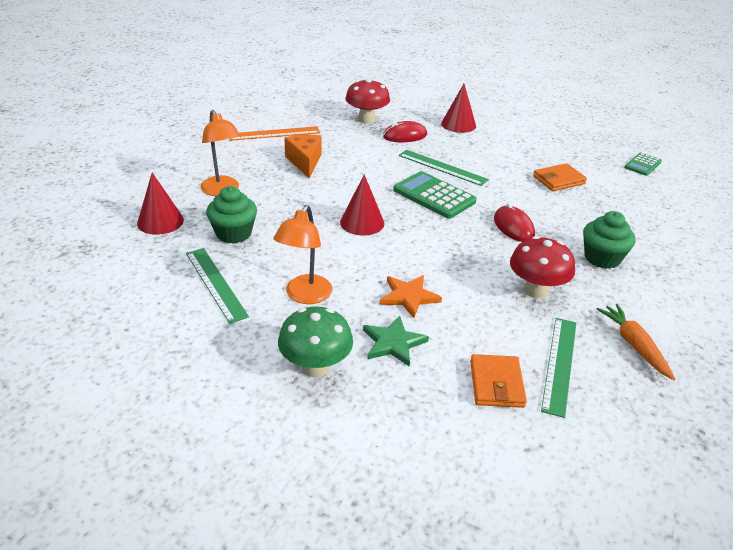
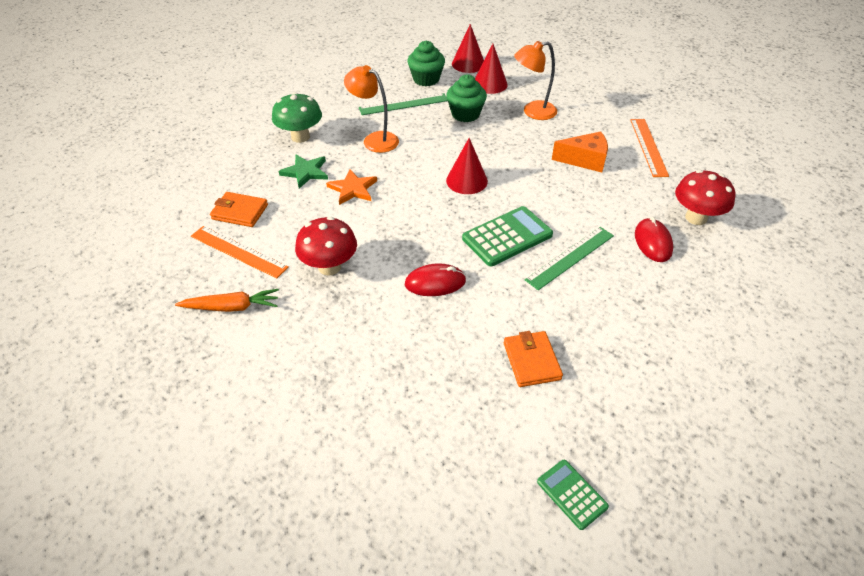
camera: 105 degrees right, 10 degrees up
(458, 124) = (694, 301): red cone -> red cone (468, 64)
(559, 364) = (238, 251): green ruler -> orange ruler
(602, 258) = (359, 337): green cupcake -> green cupcake (426, 79)

